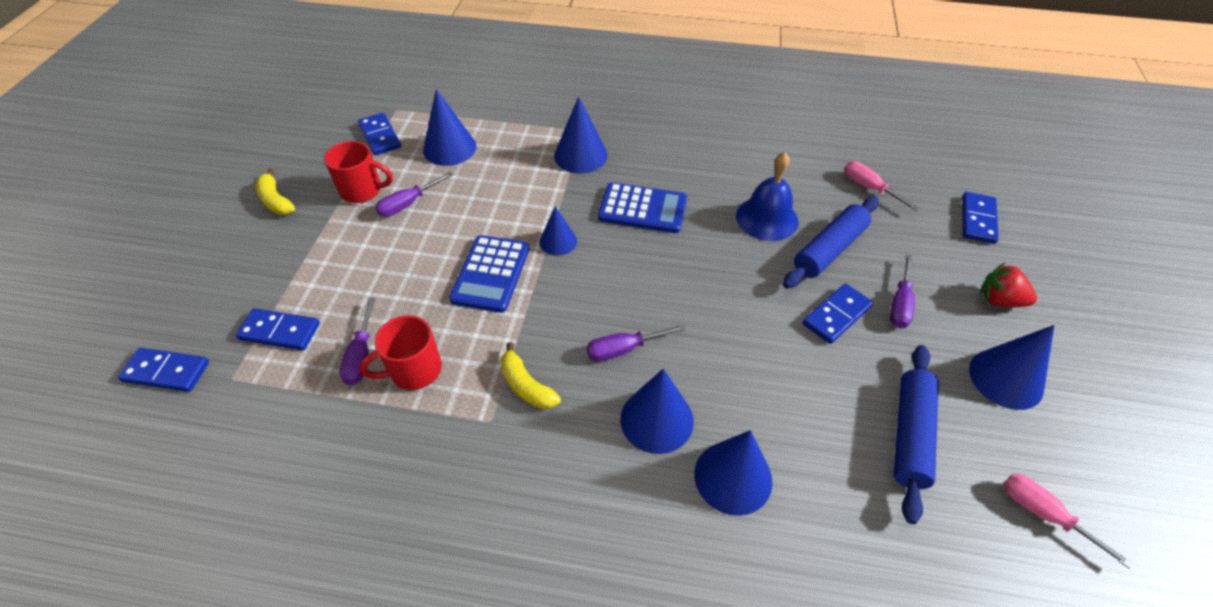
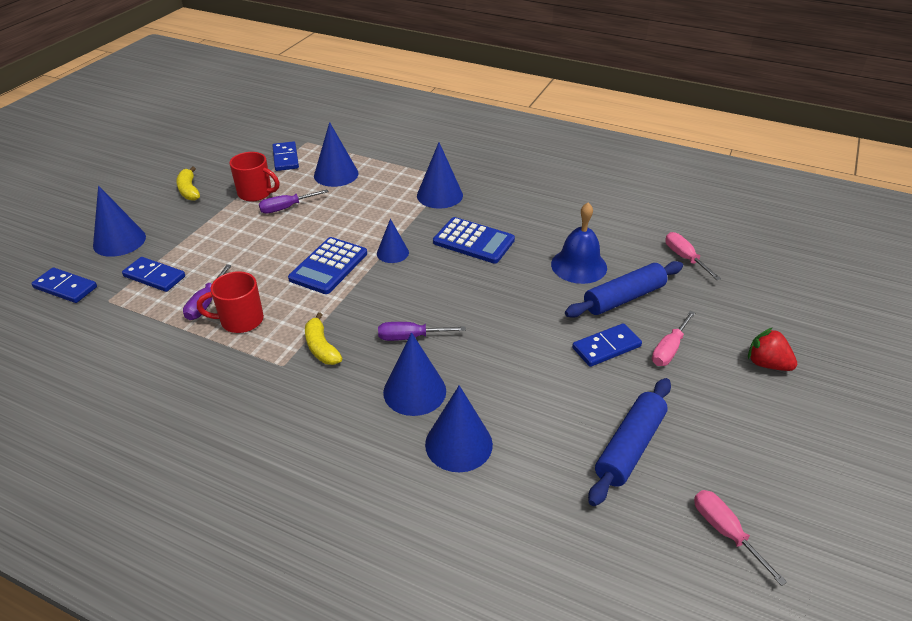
camera: 15 degrees right, 10 degrees down
(900, 304) = (669, 349): purple screwdriver -> pink screwdriver
(978, 220) = (777, 299): blue domino -> none
(1006, 378) = (742, 424): blue cone -> blue cone (119, 241)

